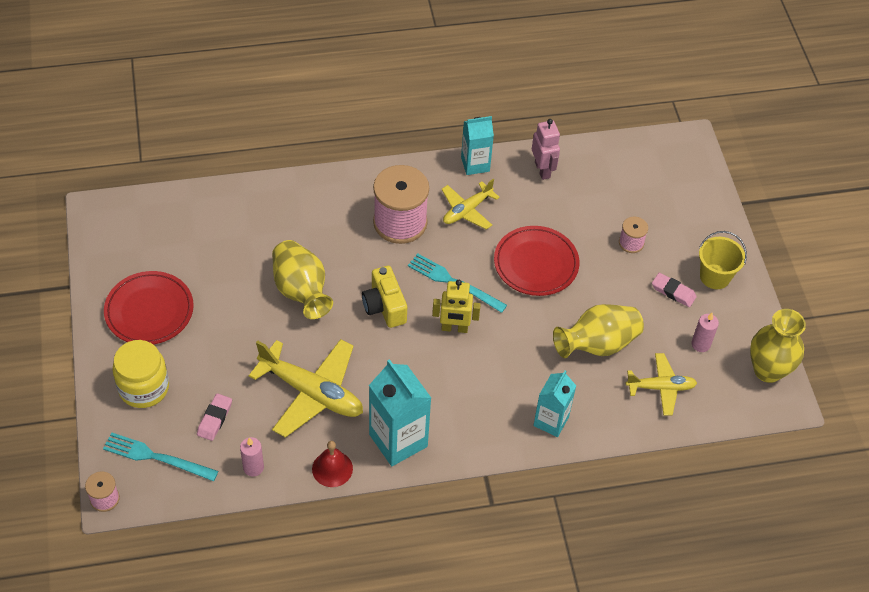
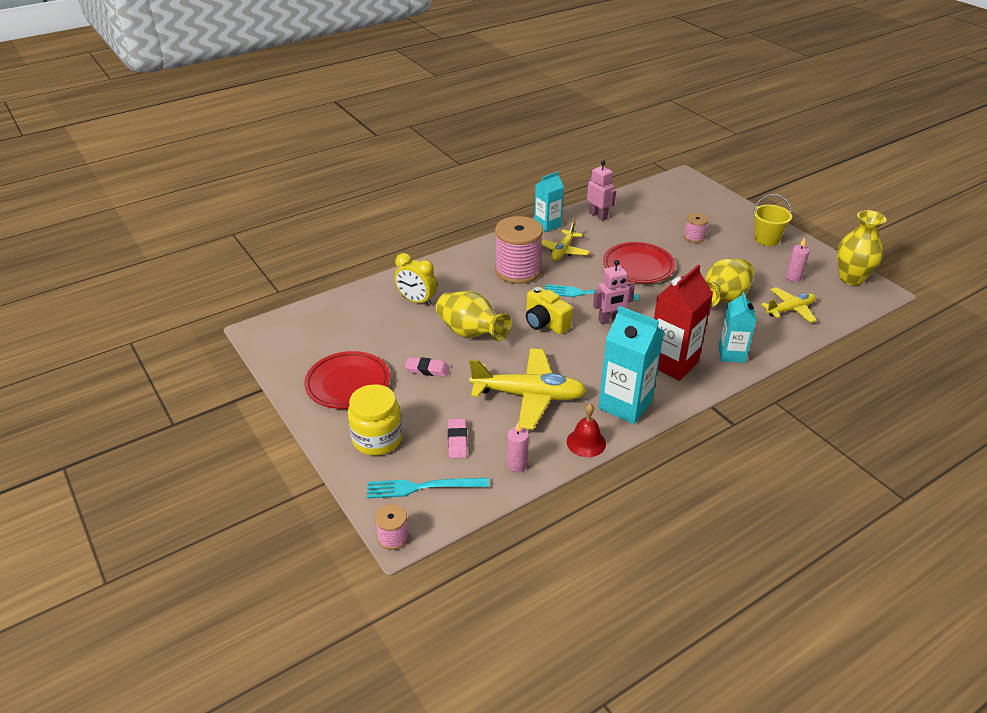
camera: 20 degrees left, 15 degrees down
(270, 227) = (416, 301): none -> yellow clock
(454, 328) = (610, 320): yellow robot -> pink robot
(481, 408) = (672, 363): none -> red carton
(673, 292) = (747, 255): pink eraser -> pink eraser (427, 369)

